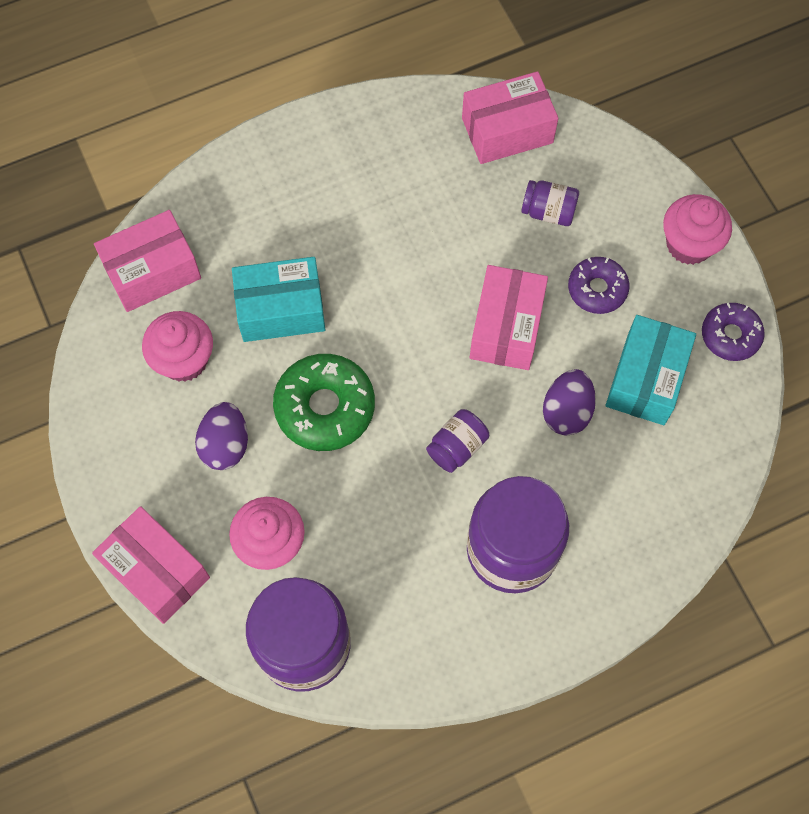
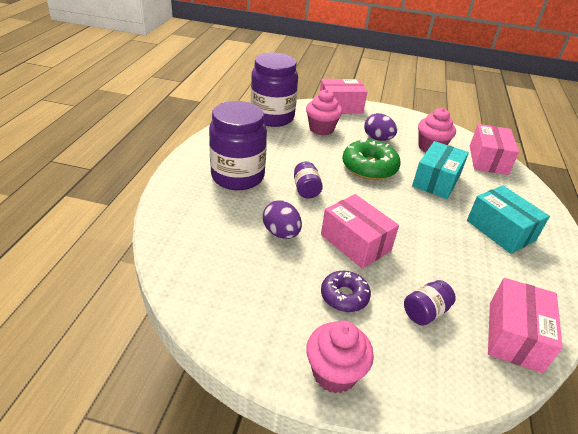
camera: 125 degrees right, 30 degrees down
(646, 379) = (262, 276): turquoise box -> turquoise box (500, 230)
(730, 335) = (242, 339): purple donut -> none

